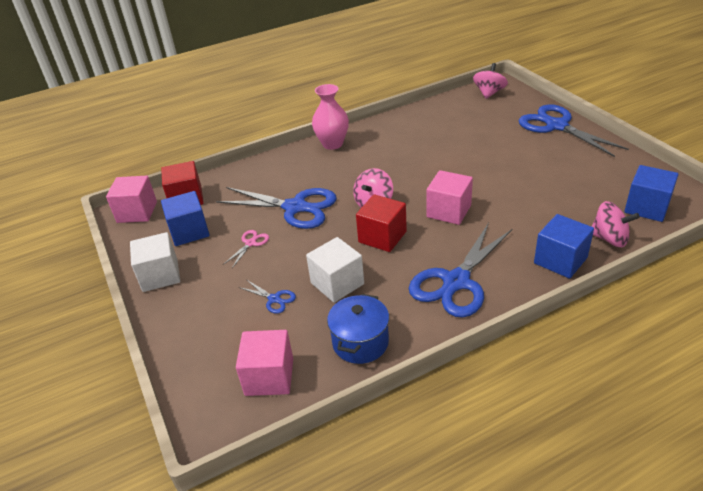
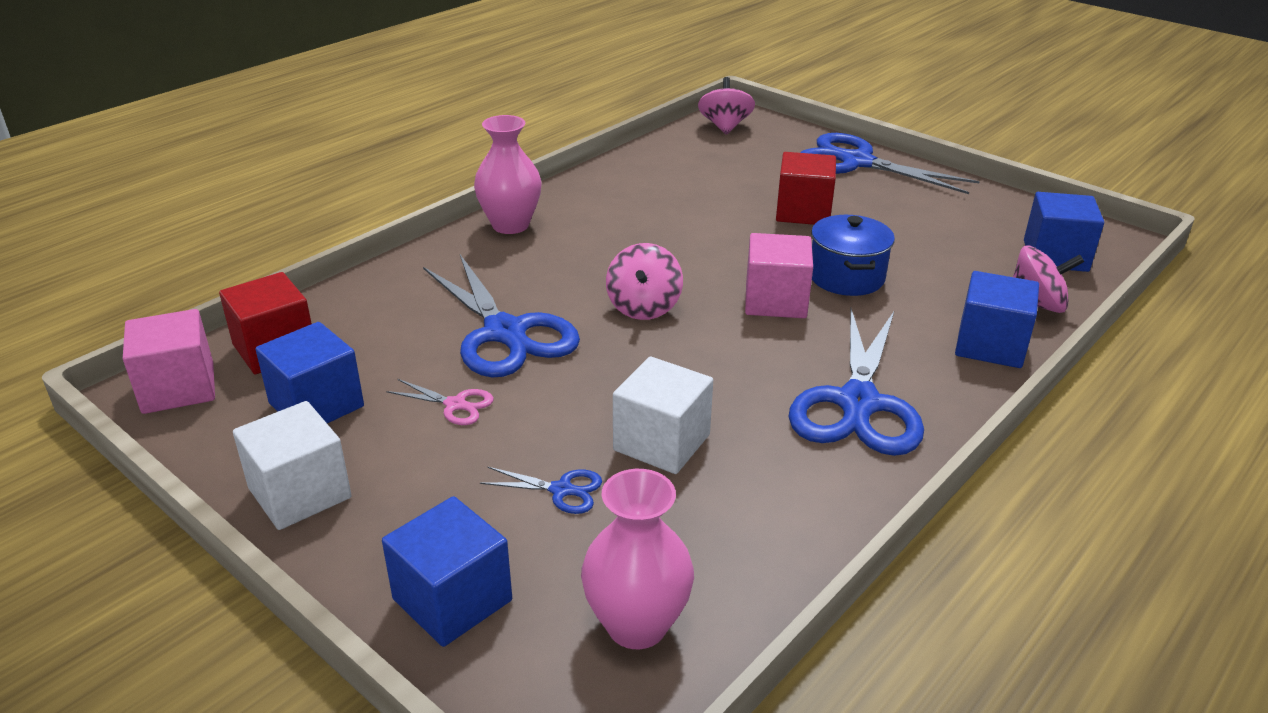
camera: 25 degrees left, 5 degrees down
(196, 343) = (452, 600): none -> blue cube
(250, 243) = (455, 405): pink scissors -> pink scissors turned 105 degrees clockwise
(269, 377) = (636, 625): pink cube -> pink vase
(295, 207) = (505, 333): blue scissors -> blue scissors turned 60 degrees clockwise
(360, 342) = (764, 529): blue pot -> blue pot (846, 277)
(382, 237) = (692, 356): red cube -> red cube (803, 212)

